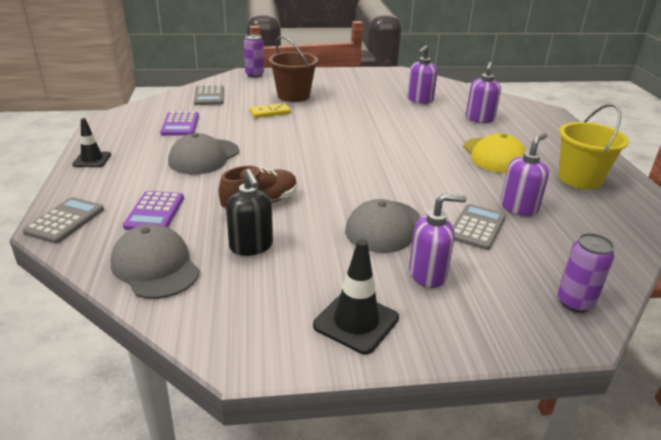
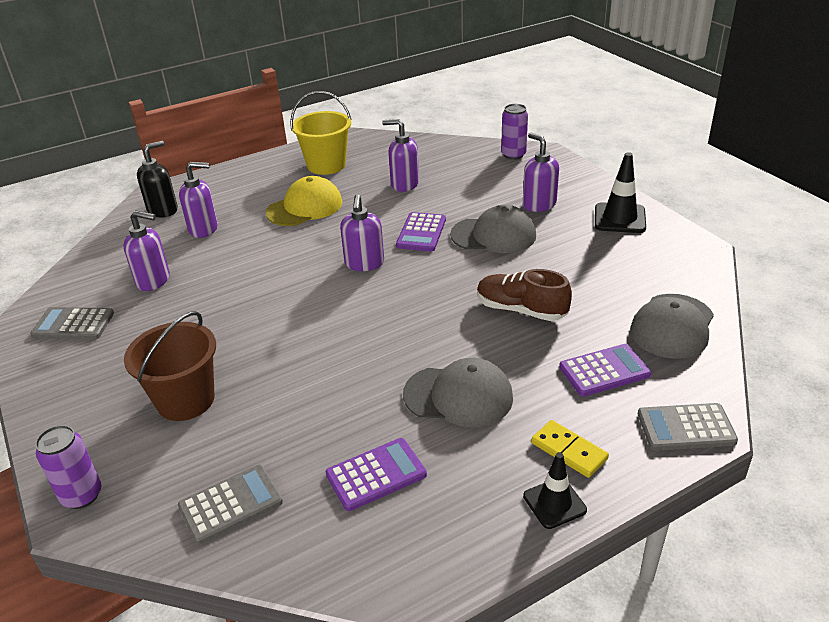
camera: 110 degrees left, 5 degrees up
(251, 246) = (591, 288): black soap dispenser -> black soap dispenser (163, 210)
(270, 112) = (271, 398): yellow domino -> yellow domino (568, 451)
(385, 161) = (364, 263): none -> purple soap dispenser
(415, 193) = (421, 233): none -> purple calculator
(476, 227) = (453, 196): grey calculator -> grey calculator (73, 324)

